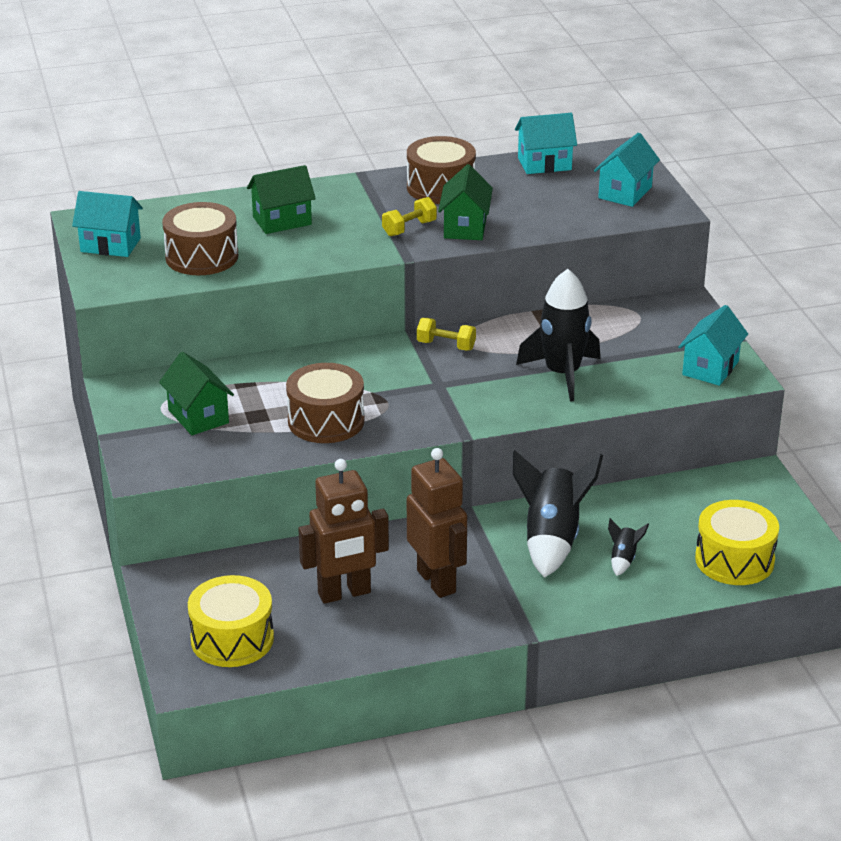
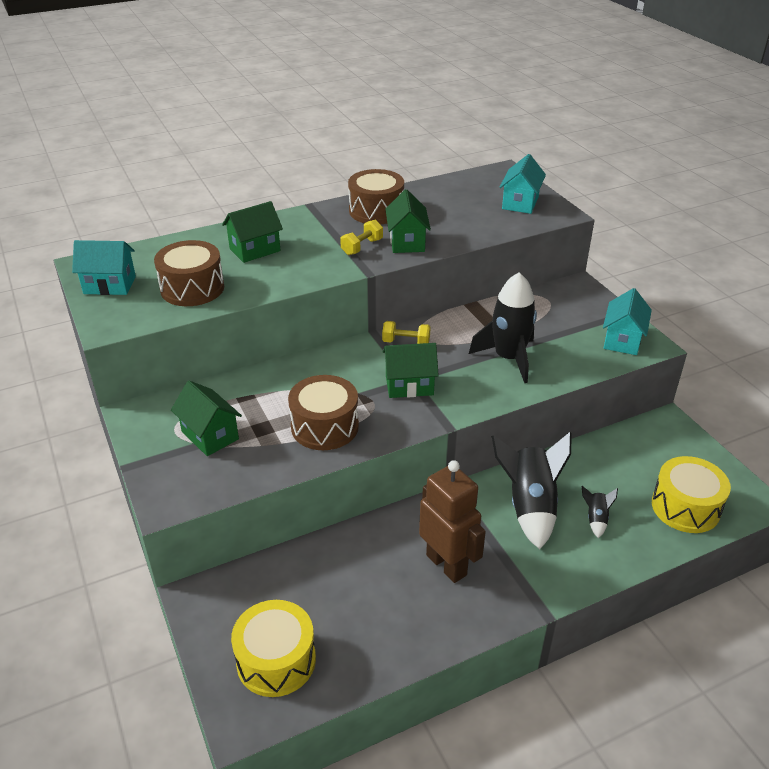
camera: 10 degrees left, 5 degrees up
(344, 593) = (368, 590): brown robot -> none
(434, 390) = (409, 385): none -> green house
(544, 164) = (449, 186): turquoise house -> none

